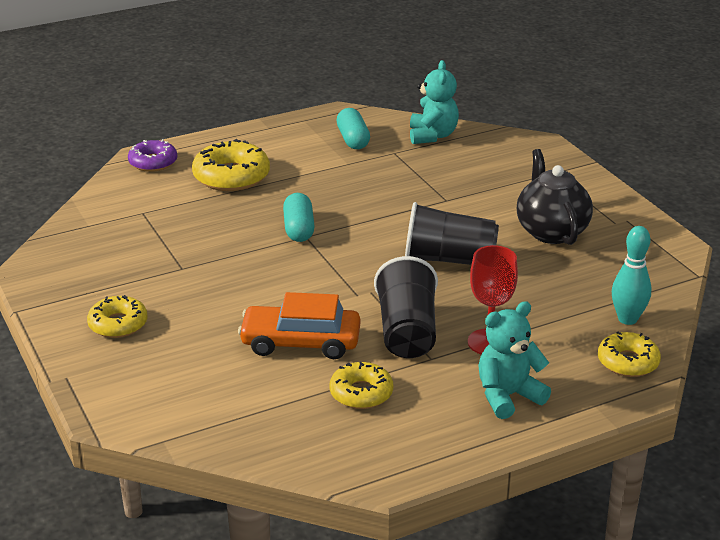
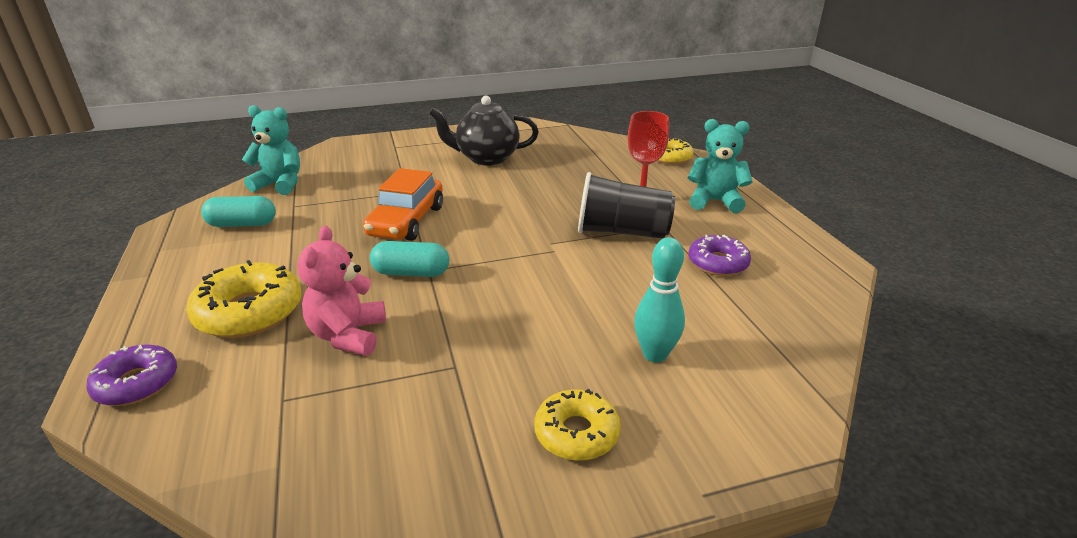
camera: 80 degrees left, 0 degrees up
(210, 220) = (348, 335): none -> pink teddy bear
(300, 342) = (634, 289): orange car -> orange car (407, 221)
(361, 393) = (717, 263): yellow donut -> purple donut
(448, 259) = (510, 201): black cup -> none
(508, 396) = (715, 201): turquoise teddy bear -> turquoise teddy bear turned 120 degrees clockwise
(627, 319) = (616, 150): turquoise bowling pin -> turquoise bowling pin (655, 354)

